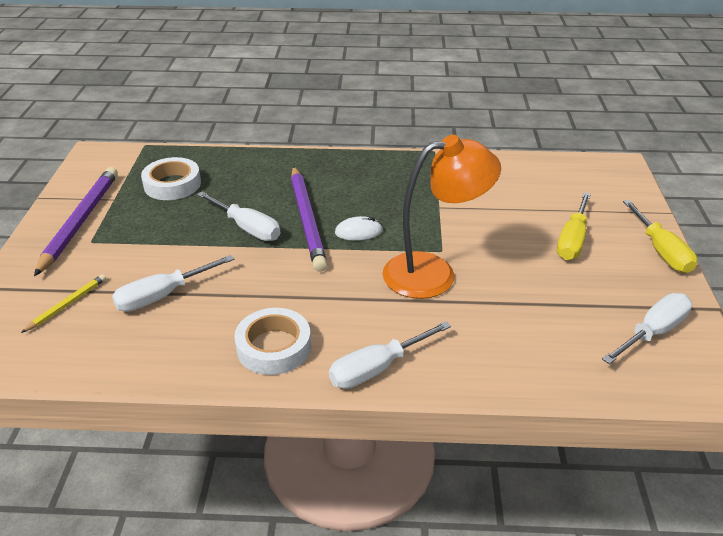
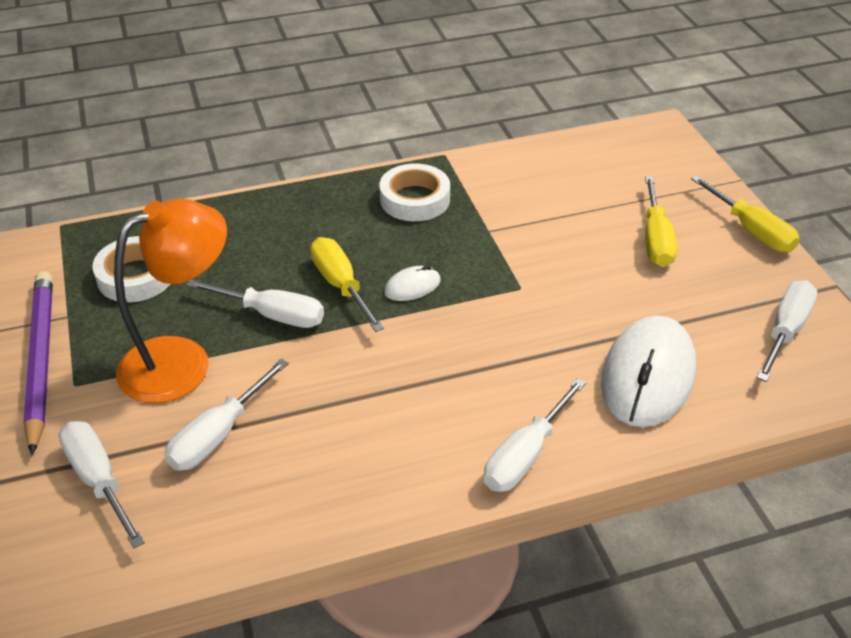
camera: 20 degrees left, 5 degrees up
(67, 304) = (99, 480): yellow pencil -> white screwdriver
(274, 347) = (394, 463): white tape -> white tape (415, 199)
(307, 220) = (341, 286): purple pencil -> yellow screwdriver
(434, 273) = (527, 319): orange lamp -> orange lamp (182, 361)
(510, 336) = (647, 376): none -> white mouse

